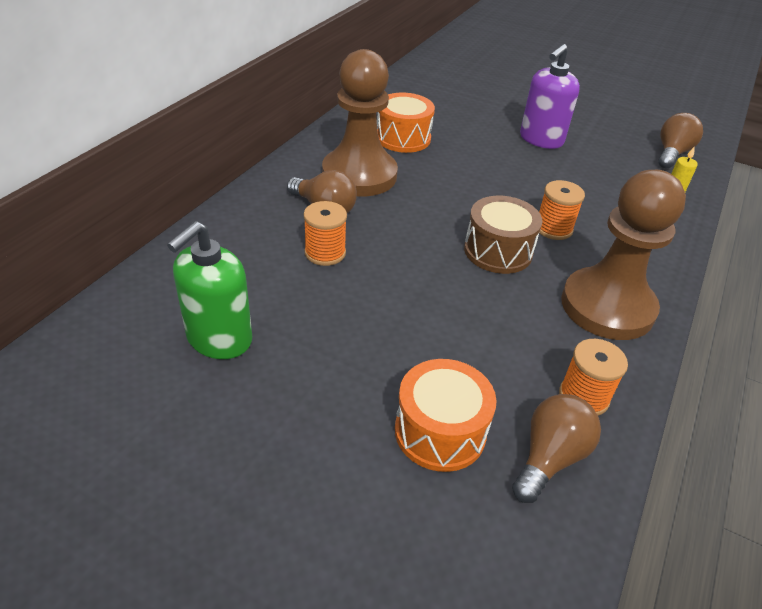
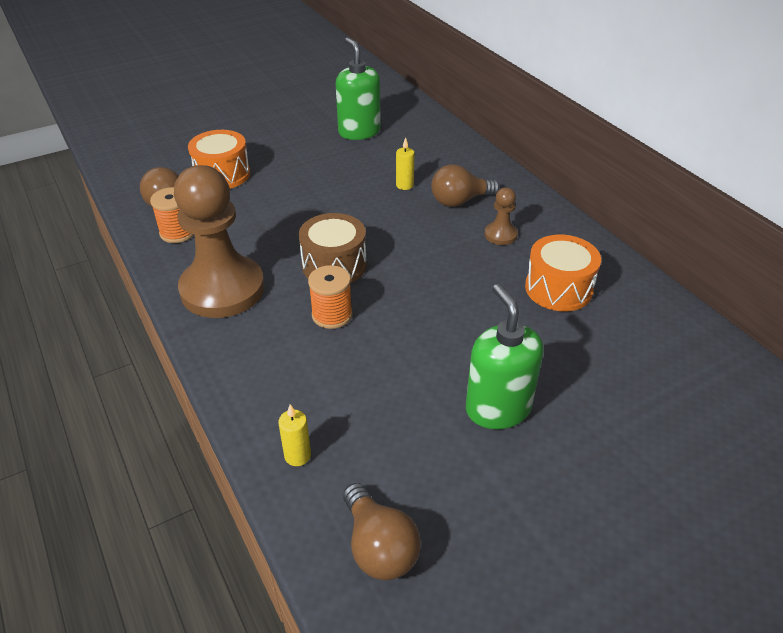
camera: 125 degrees right, 0 degrees up
(325, 253) = (404, 185): orange spool -> yellow candle
(359, 175) = (500, 235): brown pawn -> brown pawn, size x0.43
(541, 139) = (497, 408): purple soap dispenser -> green soap dispenser

